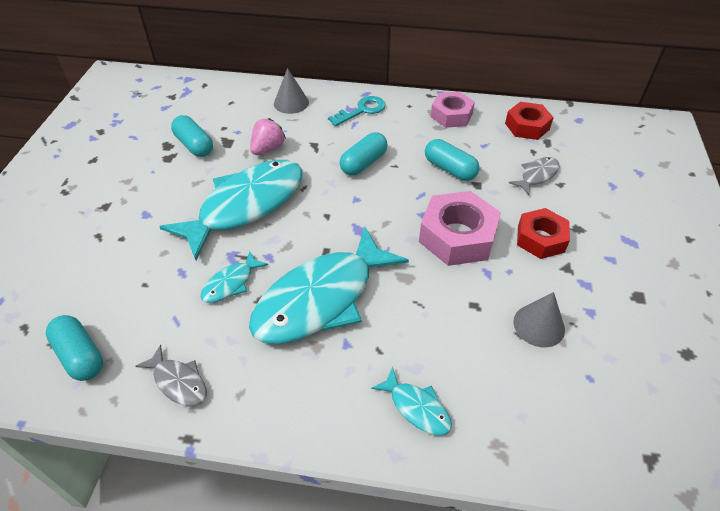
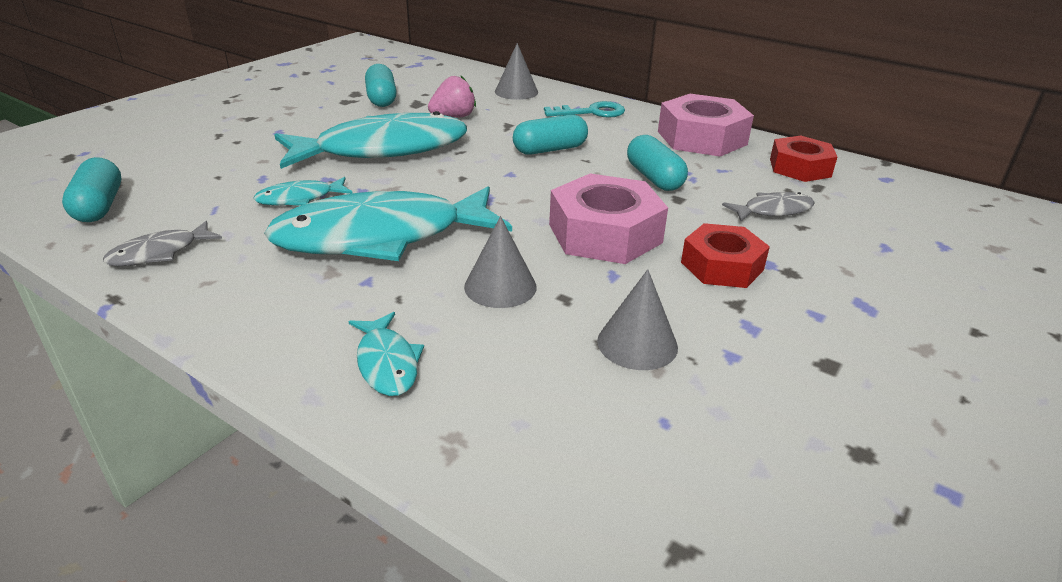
camera: 25 degrees right, 15 degrees down
(178, 382) = (159, 253): grey fish -> grey fish turned 75 degrees clockwise
(431, 312) = (500, 286): none -> grey cone
(451, 115) = (701, 138): pink nut -> pink nut, size x1.51

